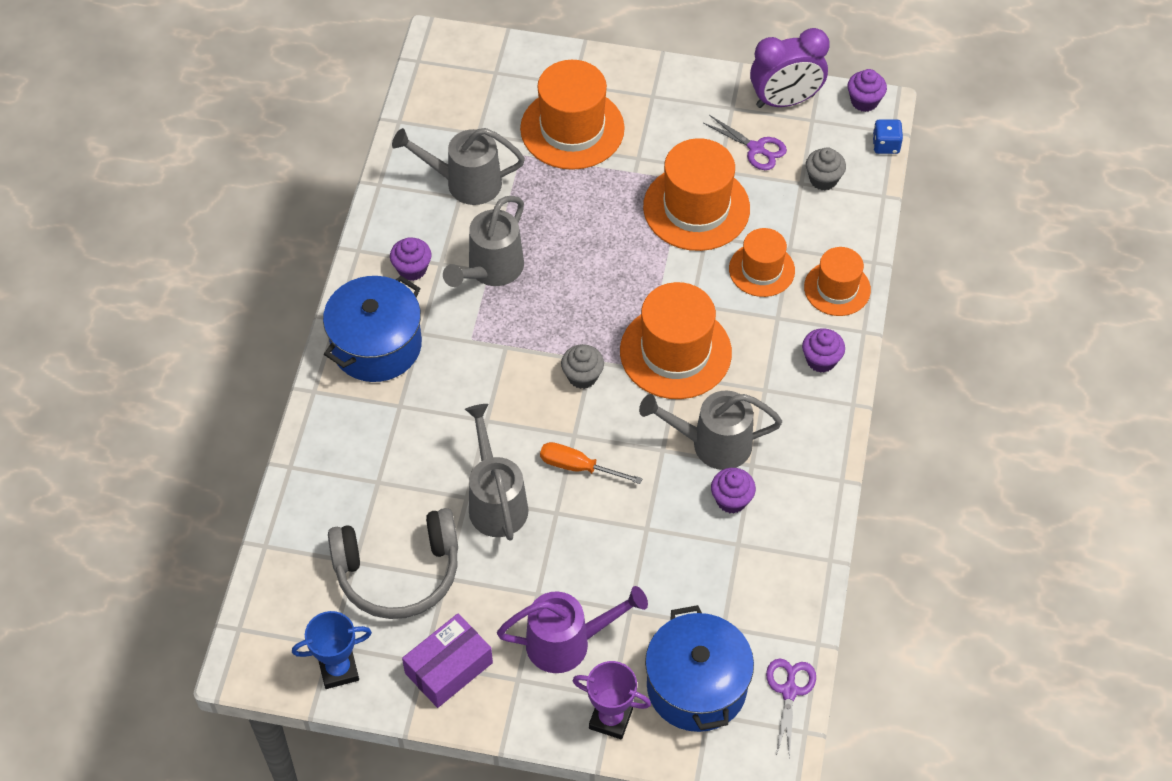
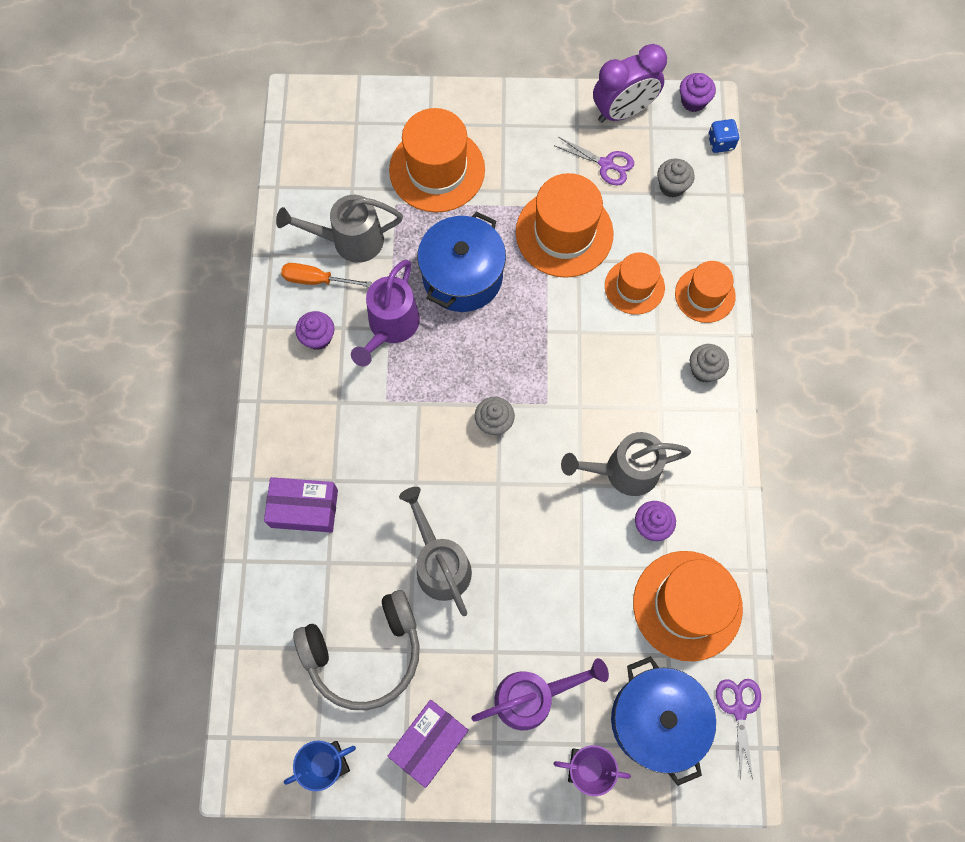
camera: 10 degrees left, 15 degrees up
(363, 427) = (304, 508): none -> purple box
(376, 345) = (300, 422): blue pot -> blue pot (462, 276)
(490, 270) = (390, 327): grey watering can -> purple watering can
(578, 467) = (507, 515): orange screwdriver -> orange screwdriver (316, 280)
(675, 352) = (573, 383): orange hat -> orange hat (687, 605)
(821, 360) = (704, 370): purple cupcake -> grey cupcake

